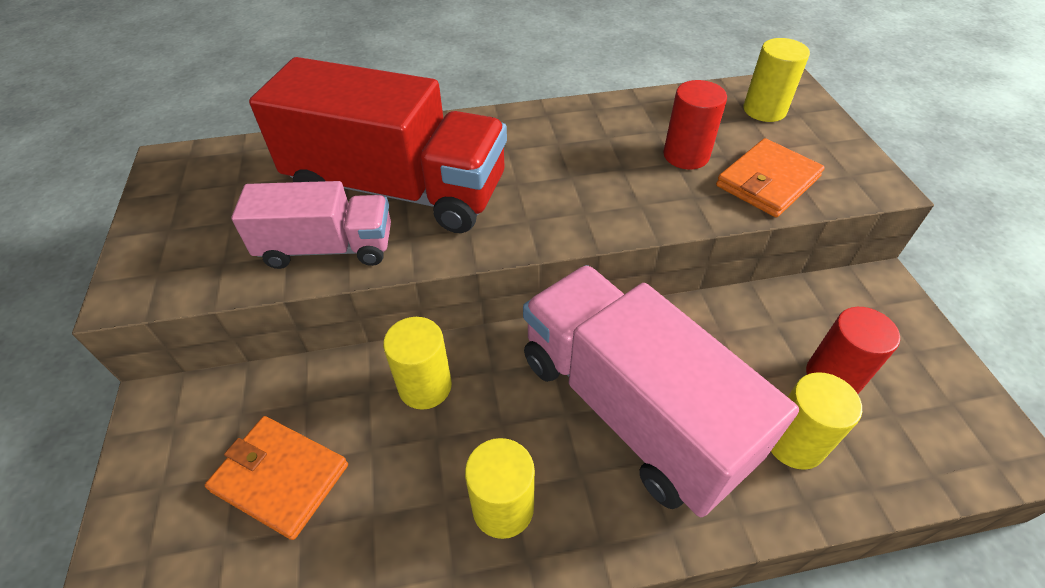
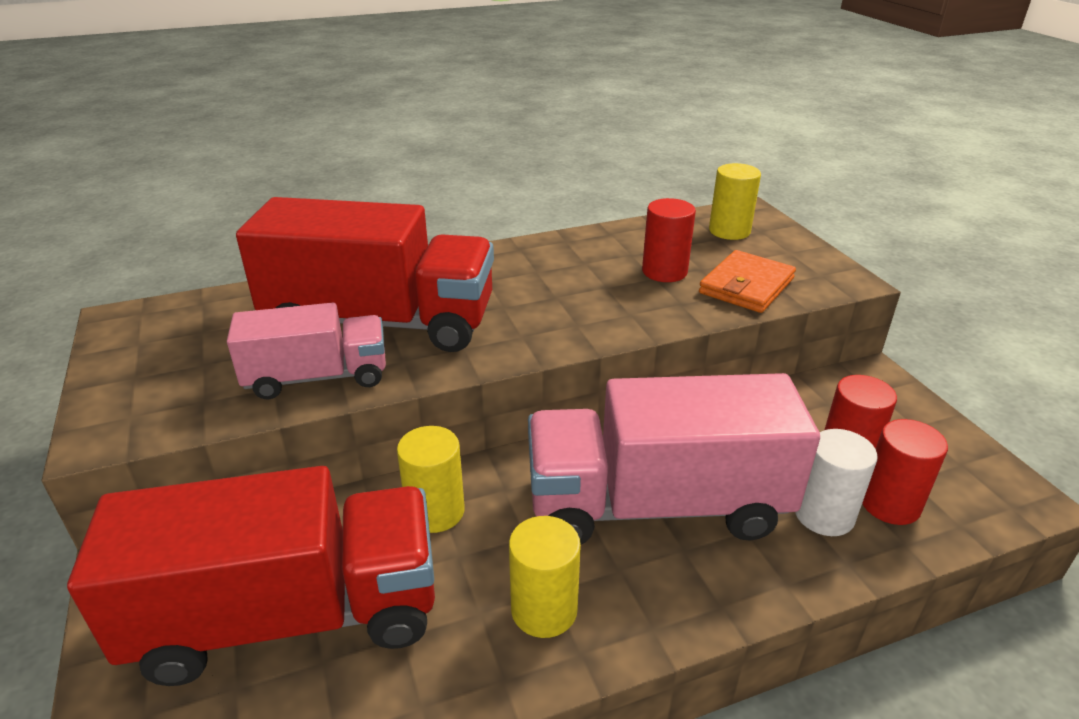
camera: 10 degrees left, 15 degrees down
(280, 477) = (290, 616): orange wallet -> red truck
(630, 408) = (656, 505): pink truck -> pink truck turned 45 degrees counterclockwise
(794, 443) = (824, 515): yellow cylinder -> white cylinder
(865, 440) = (890, 504): none -> red cylinder

